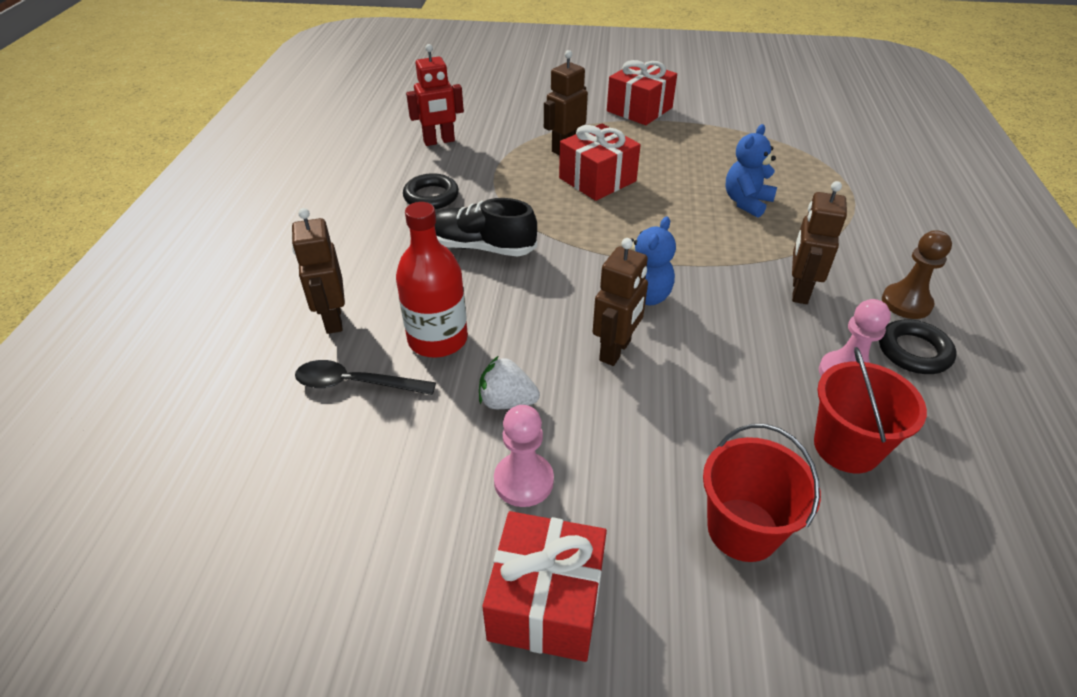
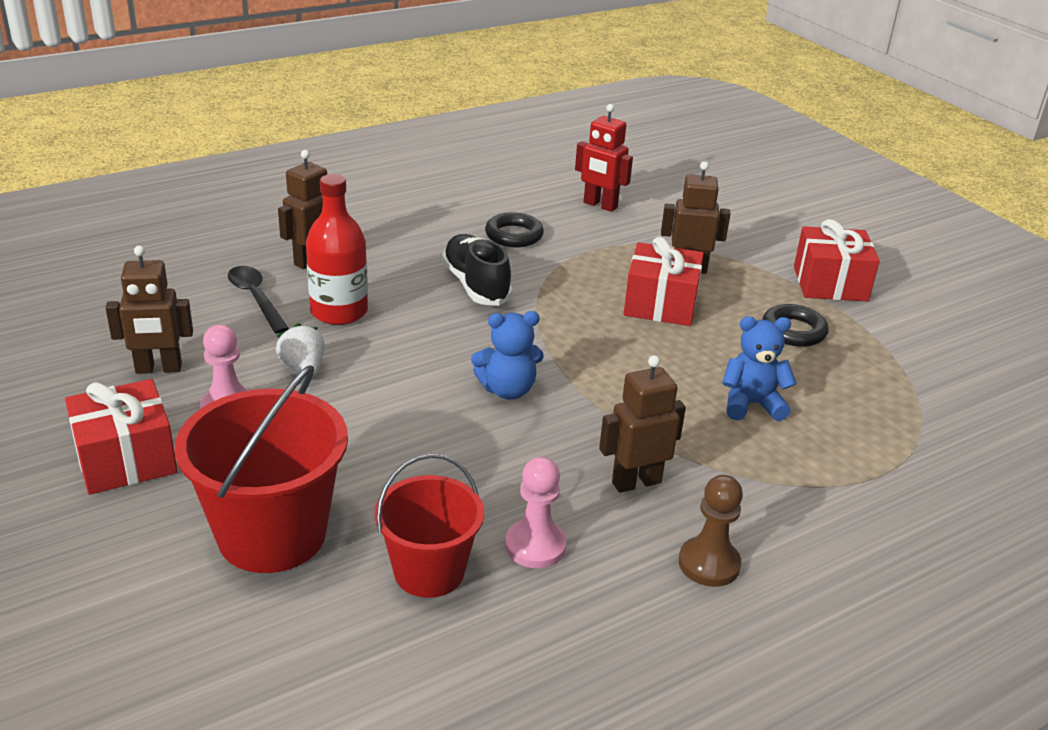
camera: 50 degrees right, 10 degrees down
(616, 351) = (419, 400): brown robot -> brown robot (158, 369)
(743, 529) = (272, 534): red bucket -> red bucket, size x1.55
(914, 351) = (626, 587): black ring -> black ring (793, 331)

